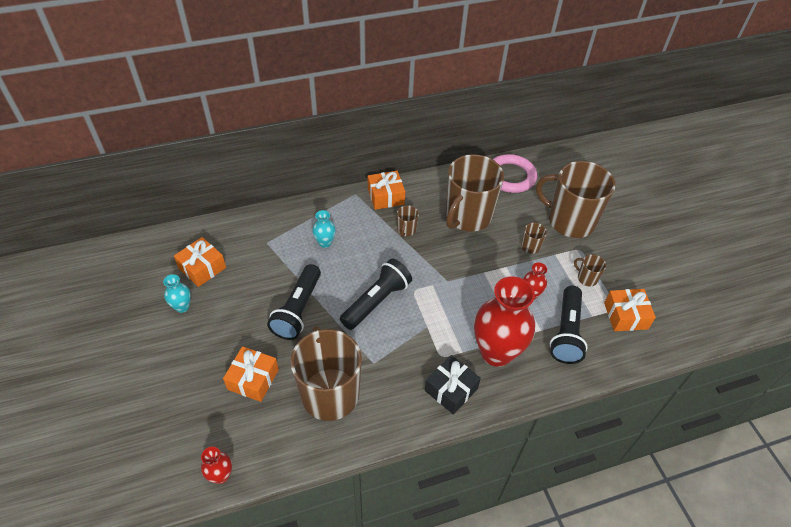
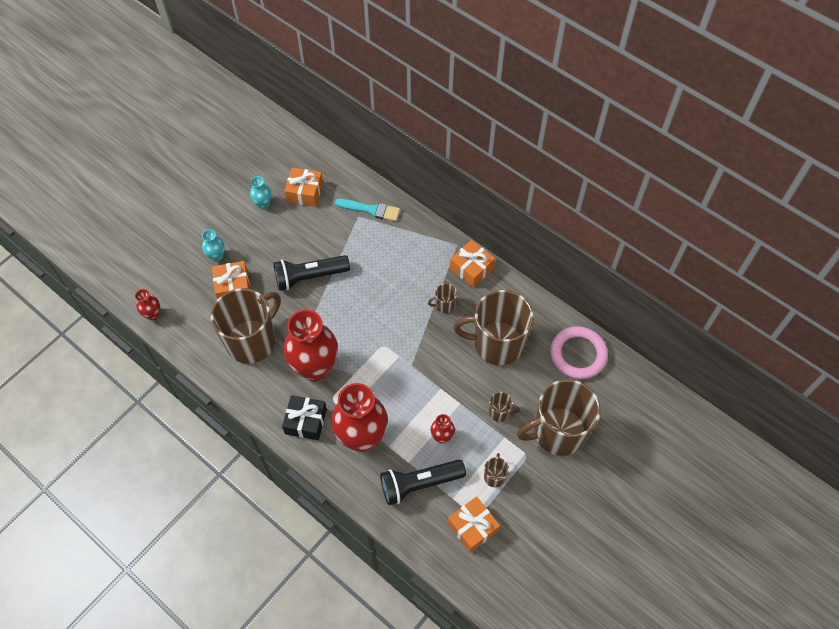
camera: 60 degrees right, 10 degrees up
(268, 231) = (370, 210): none -> turquoise brush
(325, 243) = (387, 255): turquoise vase -> turquoise vase (217, 256)
(377, 301) = (354, 325): black flashlight -> none
(399, 353) = (315, 368): none -> red vase
(570, 221) = (558, 432): brown mug -> brown mug turned 105 degrees counterclockwise

